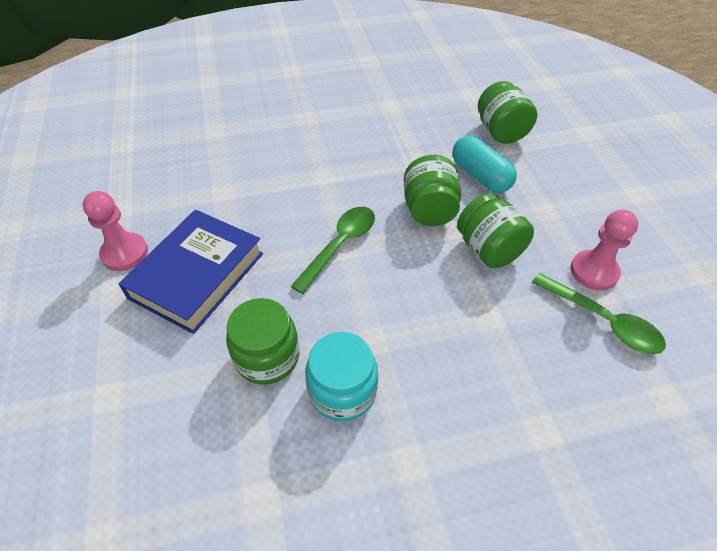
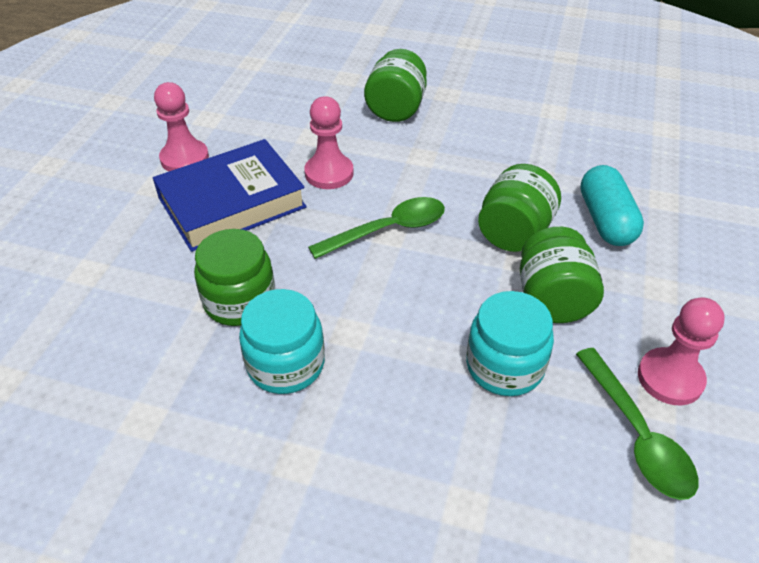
camera: 30 degrees right, 5 degrees down
(260, 217) = (329, 173): none -> pink pawn
(493, 313) = (504, 366): none -> turquoise jar
(501, 132) = (672, 182): green jar -> green jar (396, 109)

